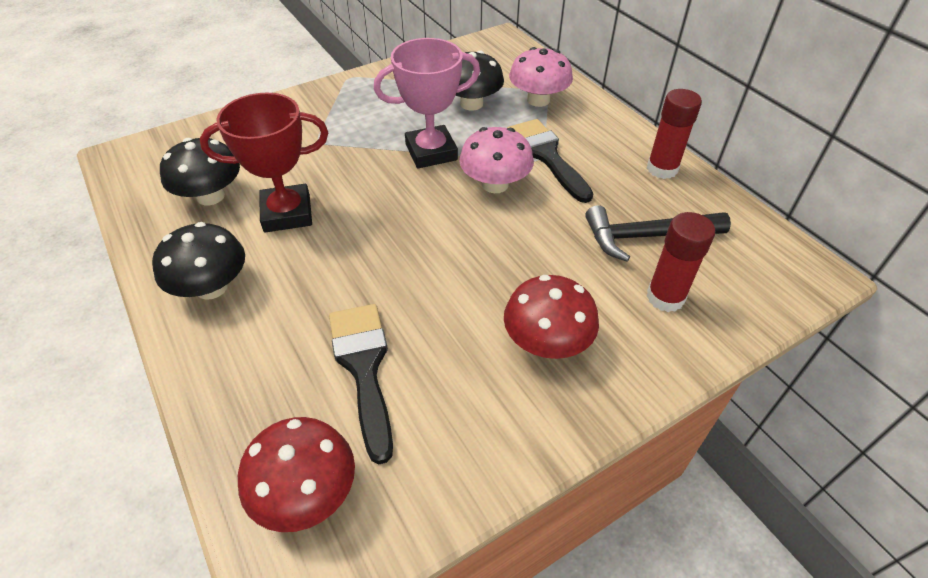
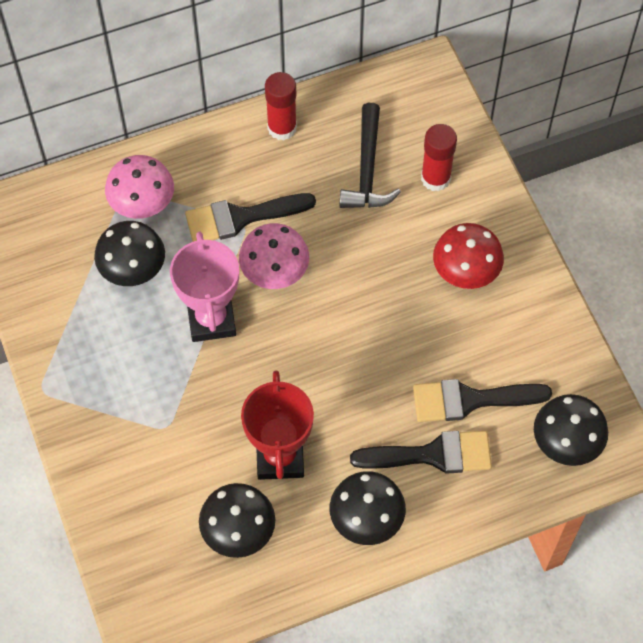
camera: 80 degrees left, 15 degrees up
(288, 337) = (432, 454): none -> black brush
(306, 493) = (566, 442): red mushroom -> black mushroom

